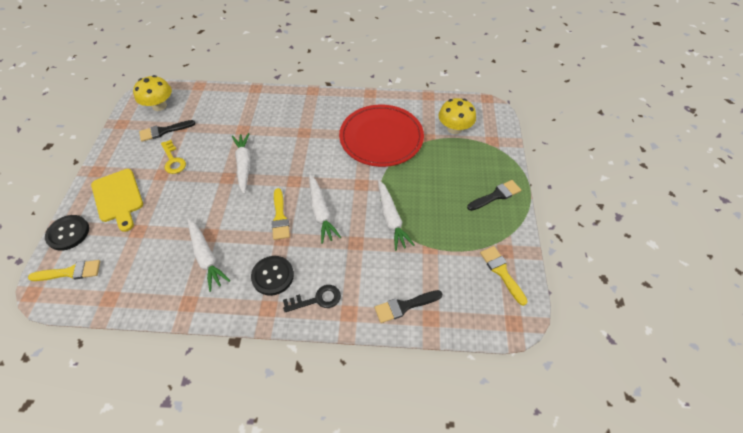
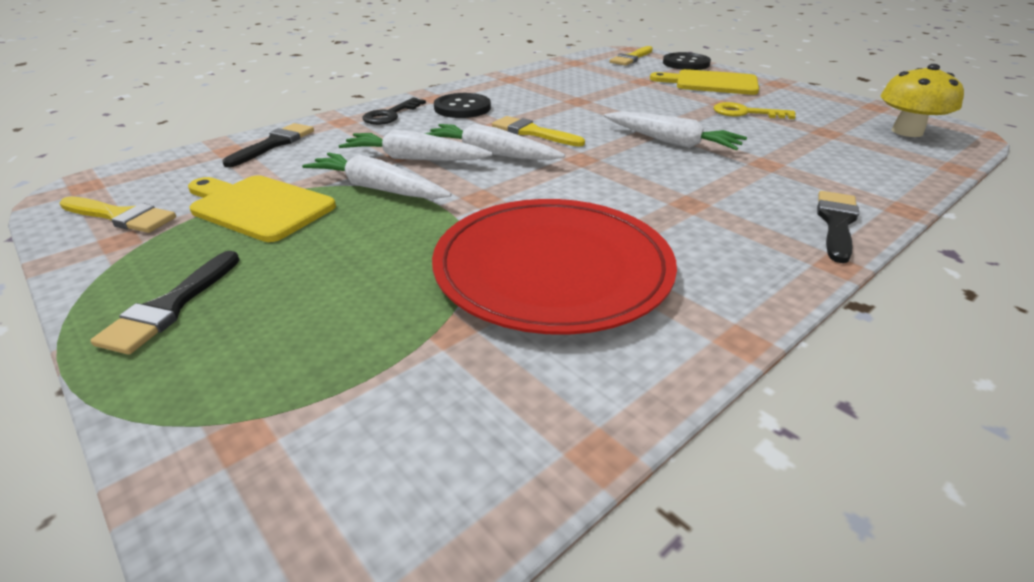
camera: 135 degrees right, 20 degrees down
(164, 131) = (827, 121): black brush -> black brush (836, 223)
(206, 257) = (549, 93): white carrot -> white carrot (414, 159)
(444, 239) = (258, 207): none -> yellow cutting board
(454, 128) = (400, 397): yellow mushroom -> none

